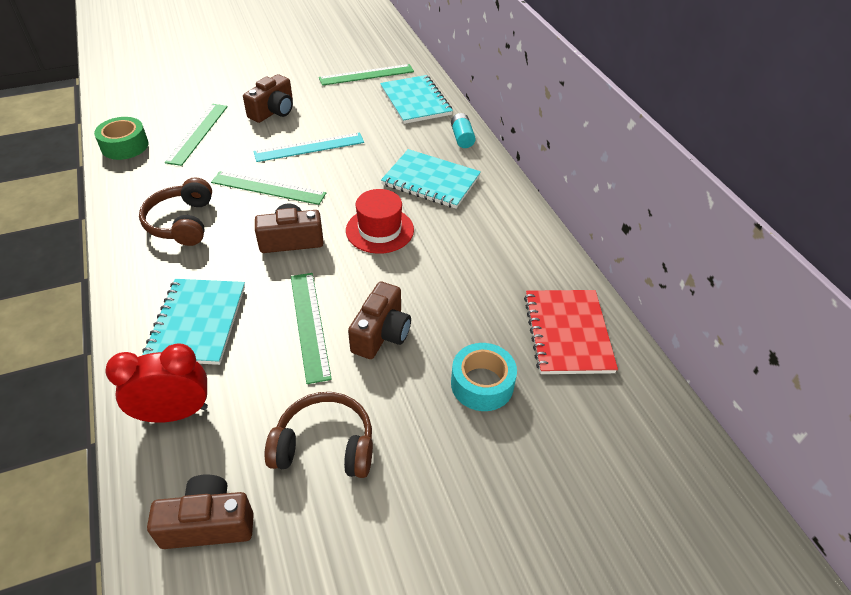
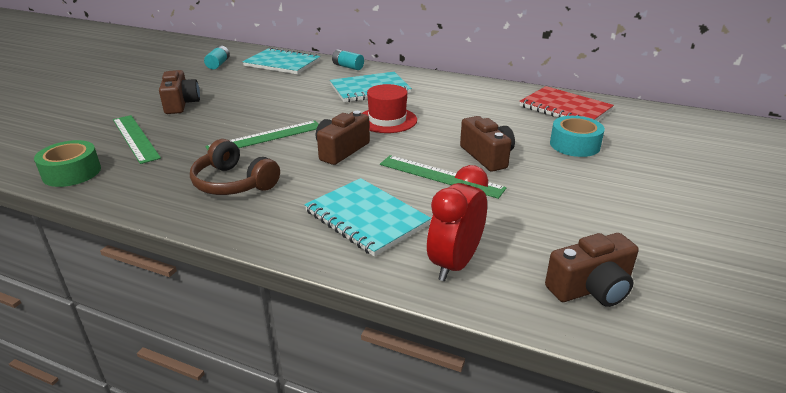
camera: 45 degrees left, 15 degrees down
(208, 523) = (591, 288): brown camera -> brown camera turned 150 degrees counterclockwise
(309, 147) = (252, 108): turquoise ruler -> none
(325, 446) = (566, 213): brown headphones -> none
(366, 75) = (218, 64): green ruler -> turquoise battery

